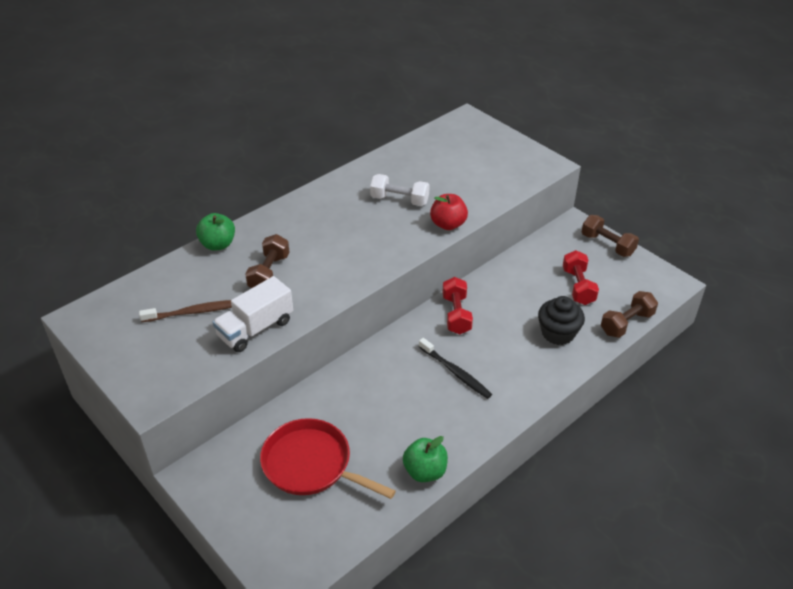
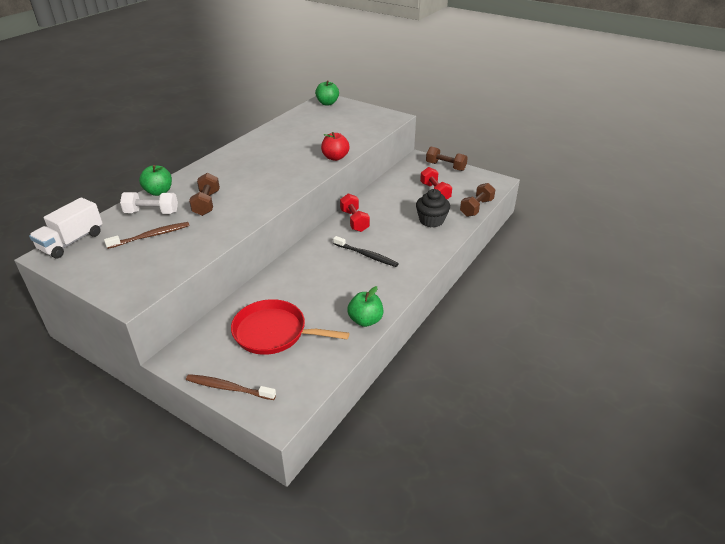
camera: 15 degrees left, 5 degrees down
(240, 529) = (228, 388): none -> brown toothbrush
(256, 329) = (206, 238): white truck -> white truck (72, 242)
(399, 200) = (294, 148): white dumbbell -> white dumbbell (152, 212)
(466, 126) = (327, 103): none -> green apple

